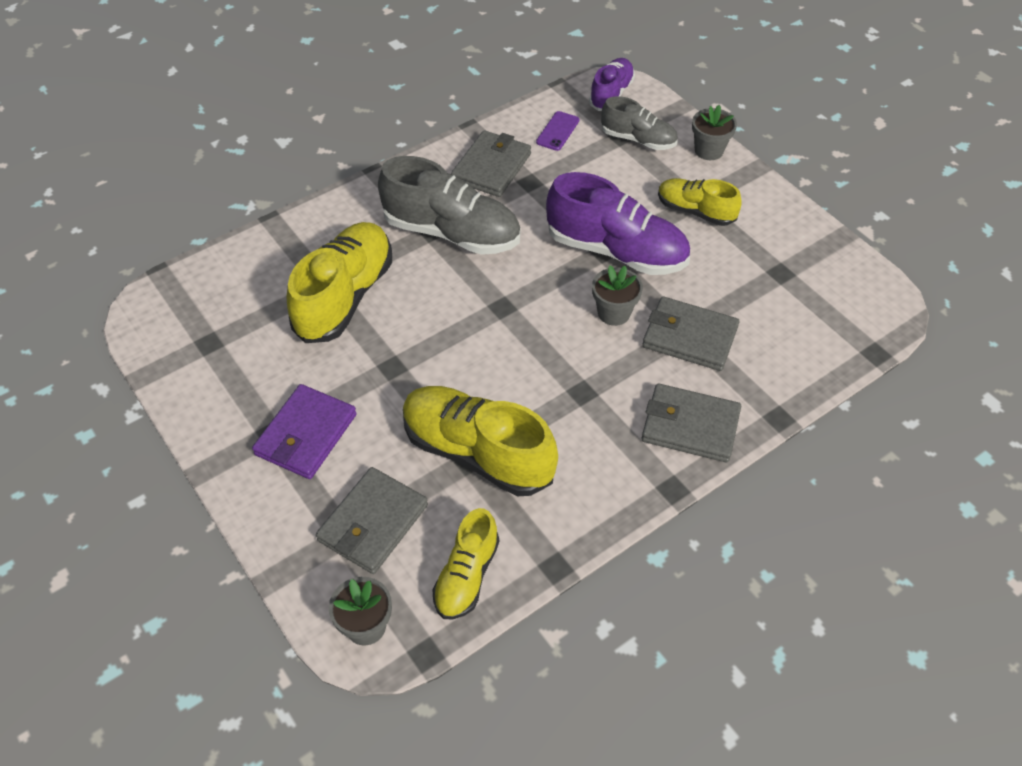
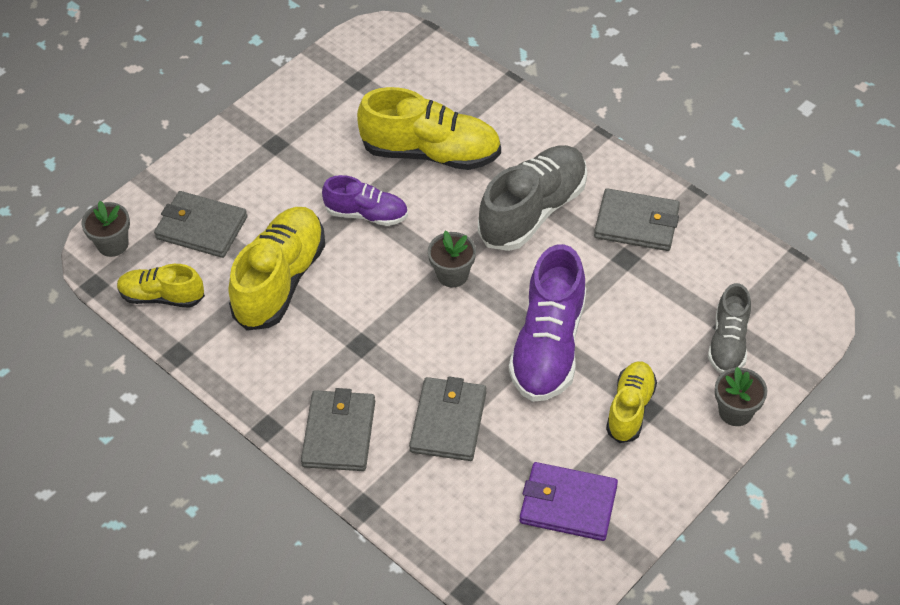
camera: 80 degrees right, 0 degrees up
(306, 434) = (278, 166): purple wallet -> purple wallet (568, 504)
(452, 233) = (533, 211): grey shoe -> grey shoe turned 150 degrees counterclockwise
(557, 131) = (714, 268): purple phone -> none
(611, 94) = (798, 307): purple shoe -> purple shoe (367, 214)
(614, 313) = (464, 355): grey flower pot -> grey flower pot (452, 274)

